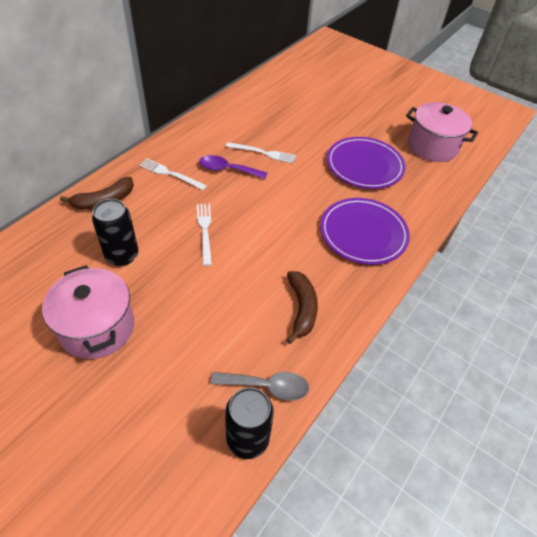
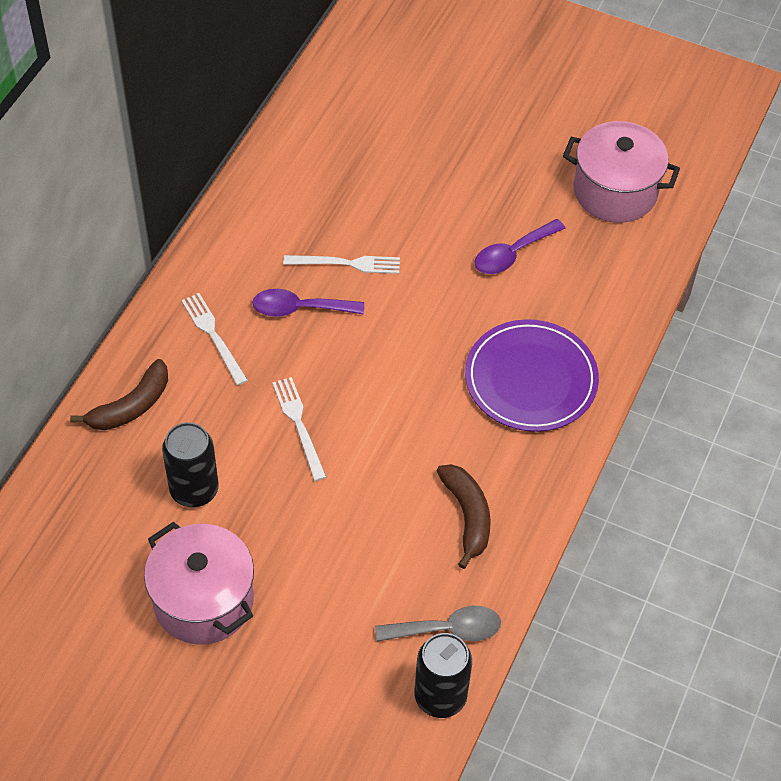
camera: 10 degrees left, 5 degrees up
(170, 174) = (213, 336): white fork -> white fork turned 45 degrees clockwise
(364, 165) = (512, 254): purple plate -> purple spoon

